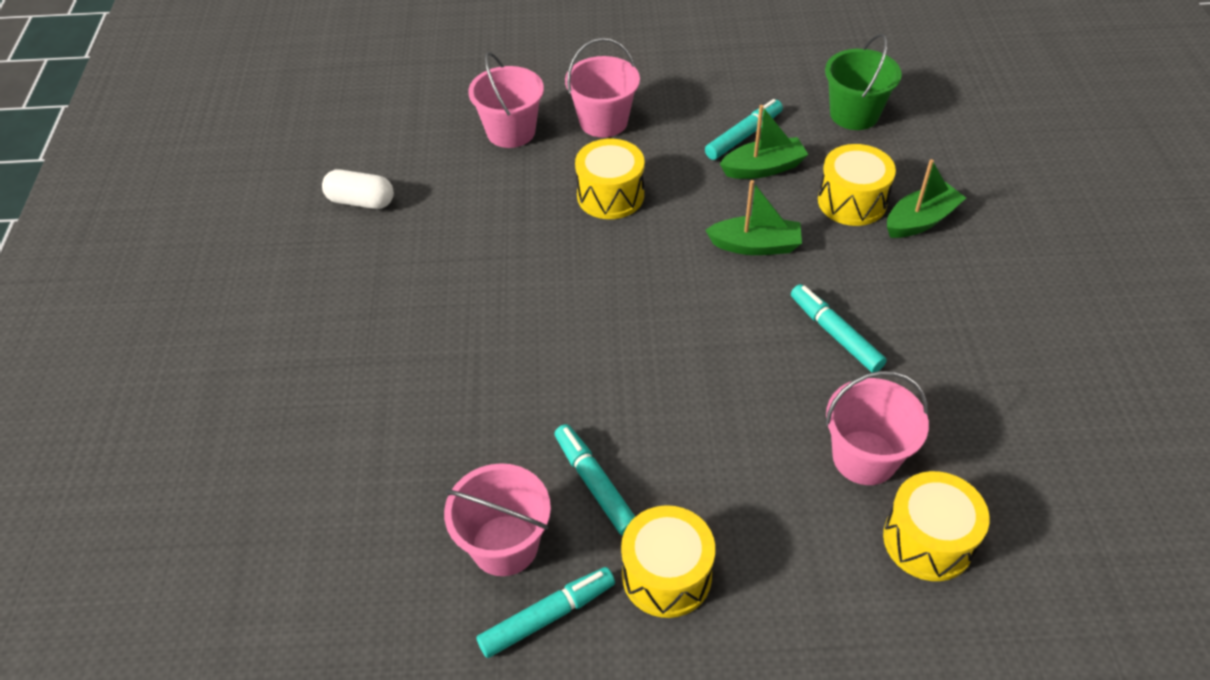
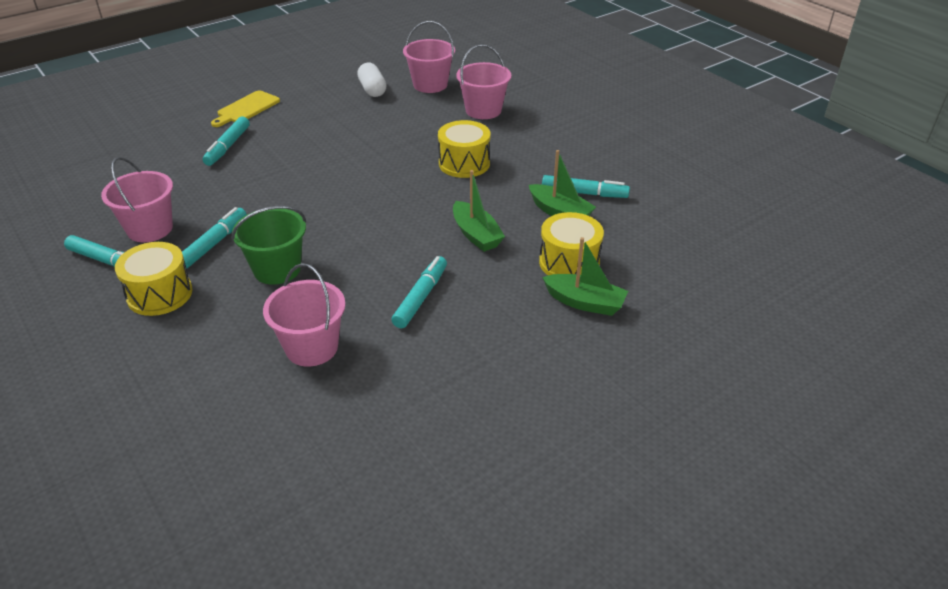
camera: 55 degrees right, 10 degrees down
(277, 342) = (246, 108): none -> yellow cutting board
(364, 396) = (227, 147): none -> turquoise marker
(603, 121) = (532, 136): pink bucket -> pink bucket (430, 85)
(854, 114) = (671, 233): green bucket -> green bucket (277, 269)
(928, 540) = (254, 402): yellow drum -> none

